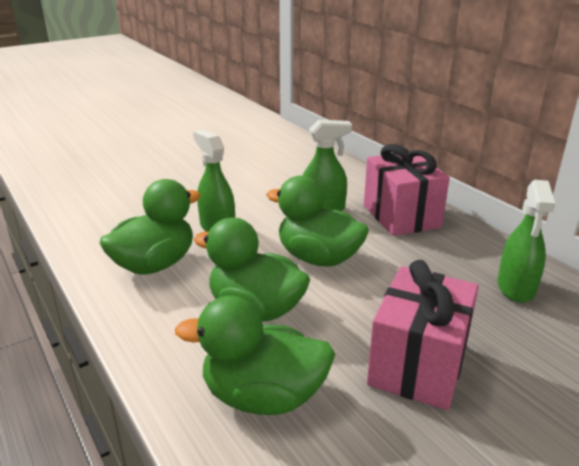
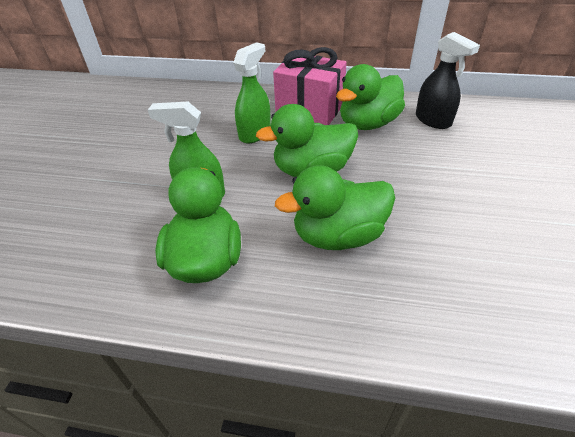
camera: 45 degrees left, 15 degrees up
(263, 396) = (442, 288): green duck -> green duck (368, 124)
(418, 365) = (469, 199): pink gift -> none
(516, 288) = (433, 120): green spray bottle -> black spray bottle

